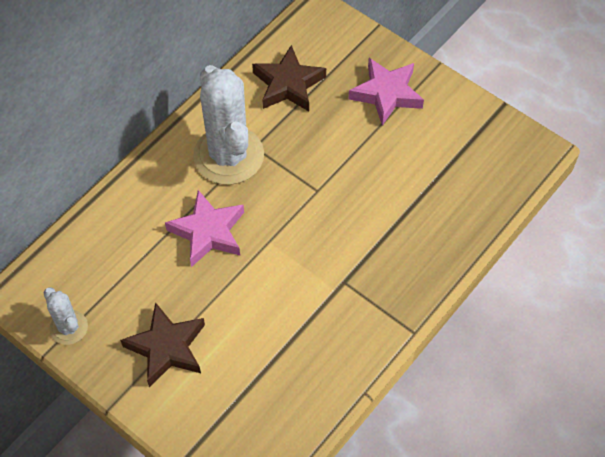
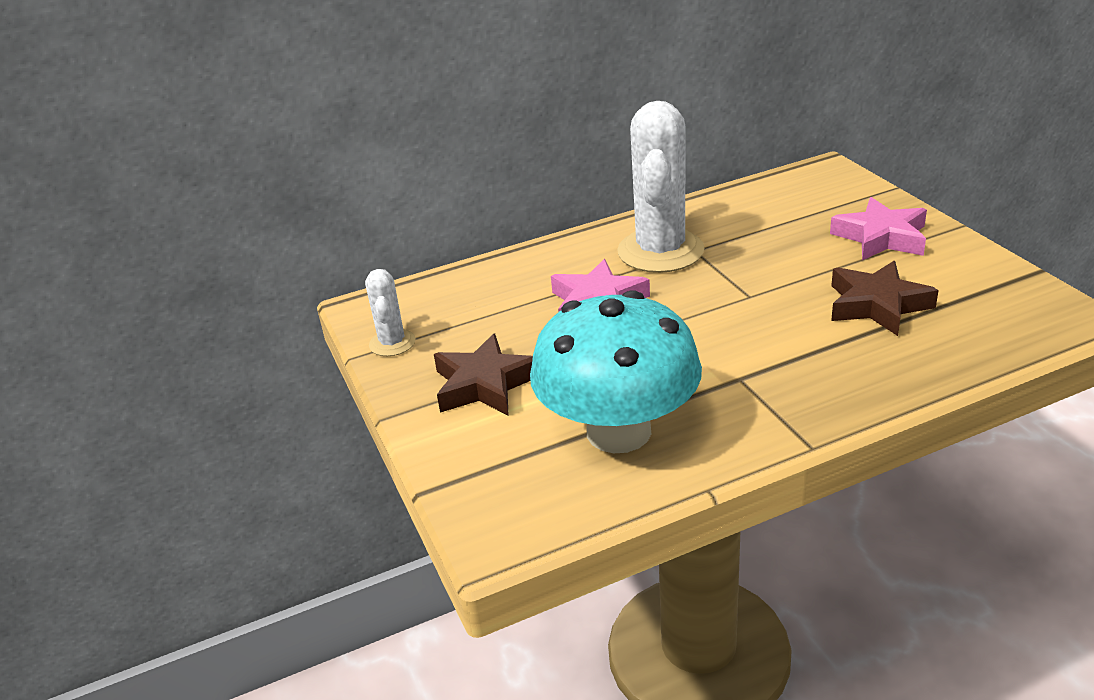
camera: 30 degrees right, 25 degrees down
(285, 361) = (618, 431): none -> turquoise mushroom
(288, 84) = (762, 212): brown star -> brown star (877, 305)

